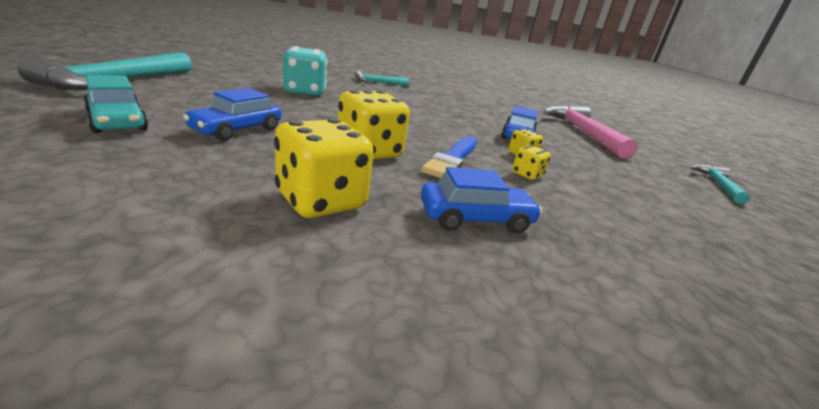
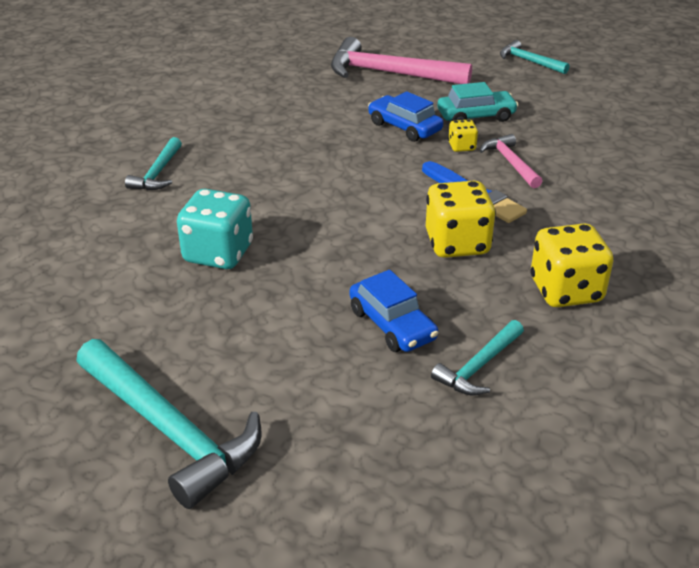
camera: 60 degrees left, 10 degrees up
(117, 121) = (365, 411): turquoise car -> turquoise car (476, 116)
(175, 159) = (479, 366): none -> turquoise hammer
(475, 219) = (593, 221): blue car -> none
(527, 175) = (510, 163): yellow dice -> pink hammer

